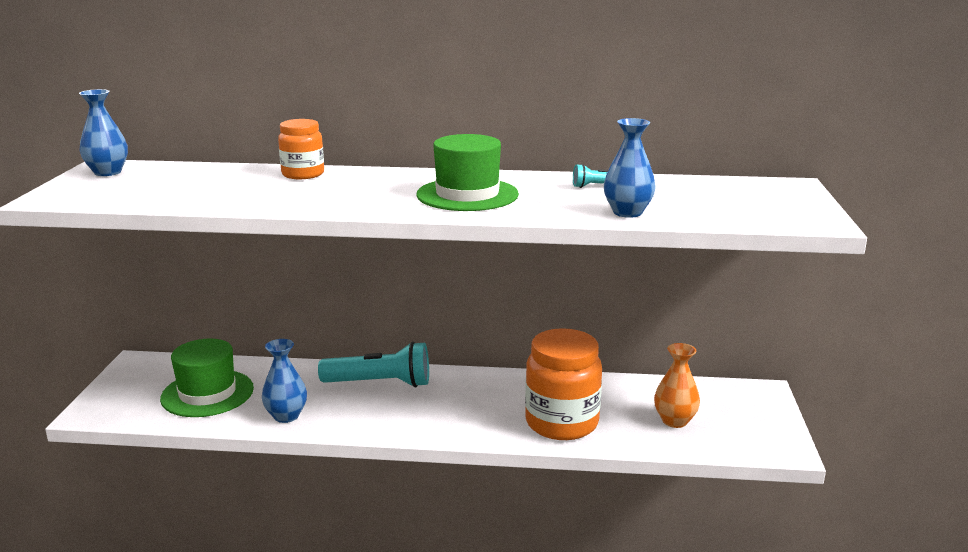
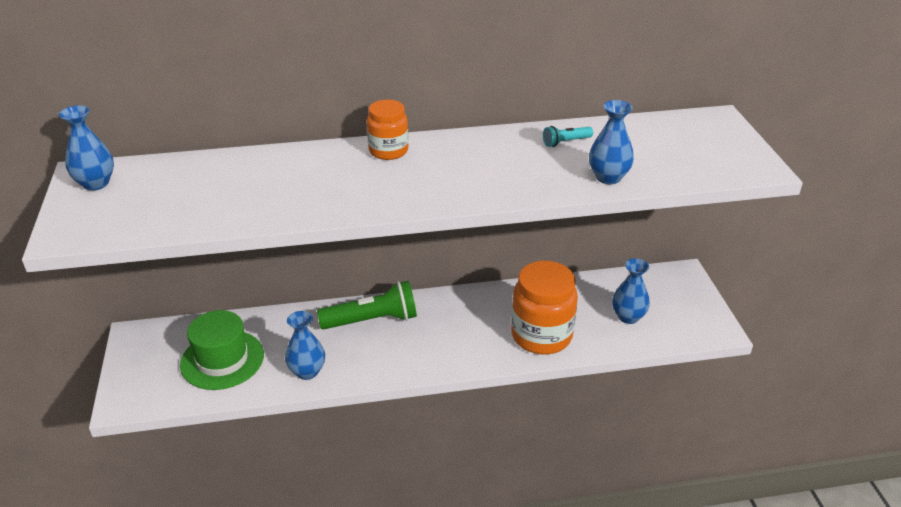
camera: 15 degrees left, 15 degrees up
(303, 174) = (293, 160): orange jar -> orange jar (388, 151)
(380, 383) = (372, 320): turquoise flashlight -> green flashlight
(467, 195) = (461, 171): green hat -> none
(674, 421) = (628, 317): orange vase -> blue vase

